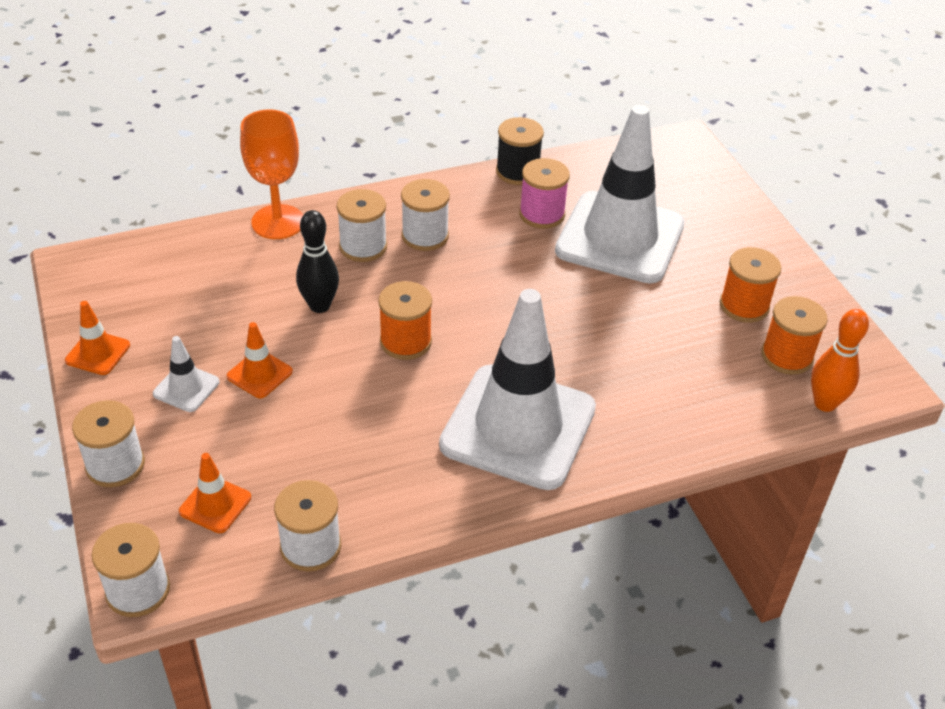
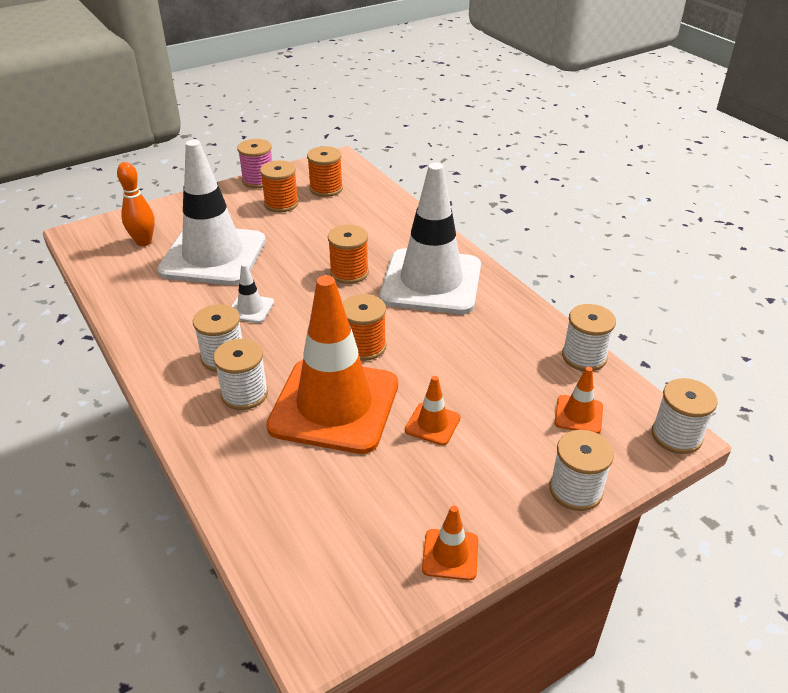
camera: 100 degrees left, 5 degrees down
(186, 388) = (468, 469): white traffic cone -> white traffic cone (250, 309)
(278, 222) = (212, 464): orange goblet -> none
(319, 306) = (334, 405): black bowling pin -> orange traffic cone
(517, 172) = (122, 315): black spool -> none
(542, 214) = (185, 296): pink spool -> pink spool (258, 180)
(558, 350) = (349, 272): none -> orange spool
(825, 403) = (363, 177): orange bowling pin -> orange bowling pin (144, 242)

